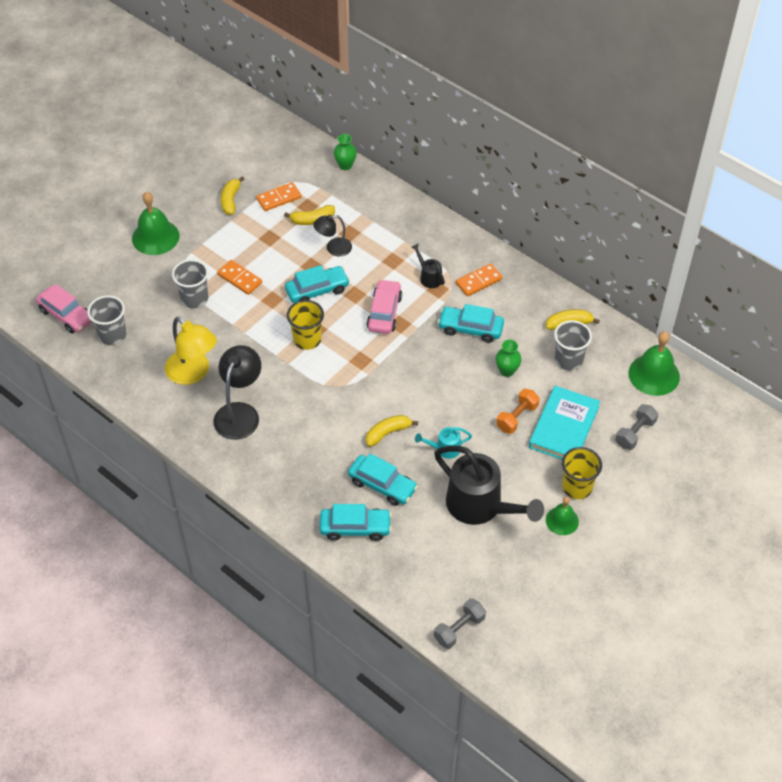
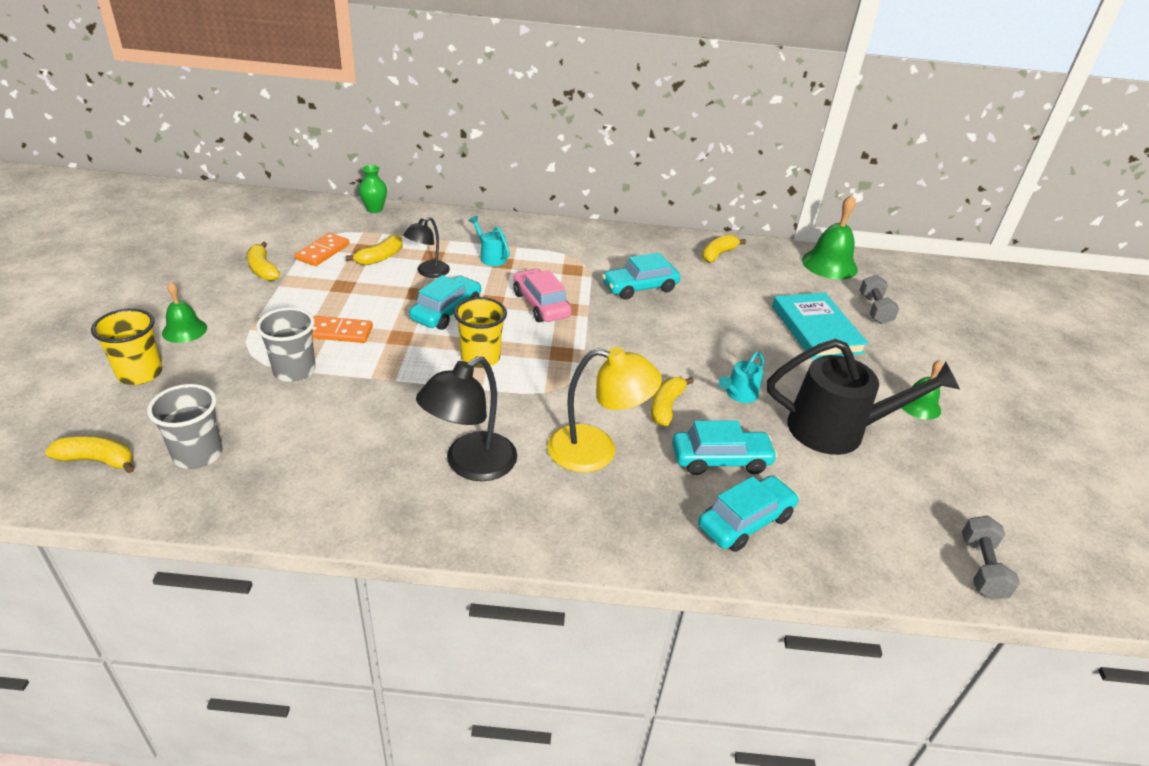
camera: 40 degrees left, 15 degrees down
(66, 315) = (98, 460): pink car -> yellow banana
(155, 237) = (184, 330): green bell -> green bell, size x0.60
(193, 373) = (363, 449): yellow lamp -> yellow lamp (596, 451)
(240, 413) = (470, 465): black lamp -> black lamp turned 120 degrees counterclockwise
(389, 251) = (490, 257): none -> turquoise watering can
(429, 277) = (553, 263): black watering can -> none
(478, 281) = (603, 251): orange domino -> none
(507, 371) = (712, 307): green vase -> none
(517, 417) = (768, 339): orange dumbbell -> none
(568, 360) = (752, 279): grey cup -> none
(577, 487) = (891, 371): yellow cup -> yellow cup (140, 373)

